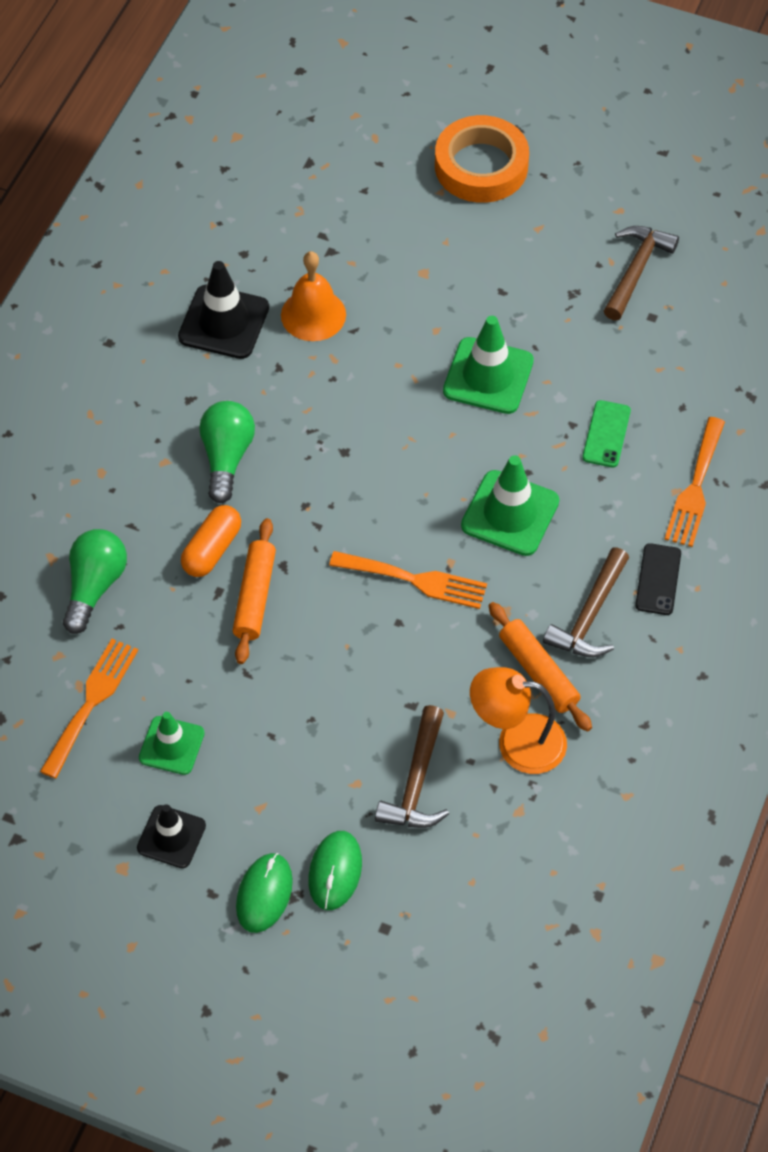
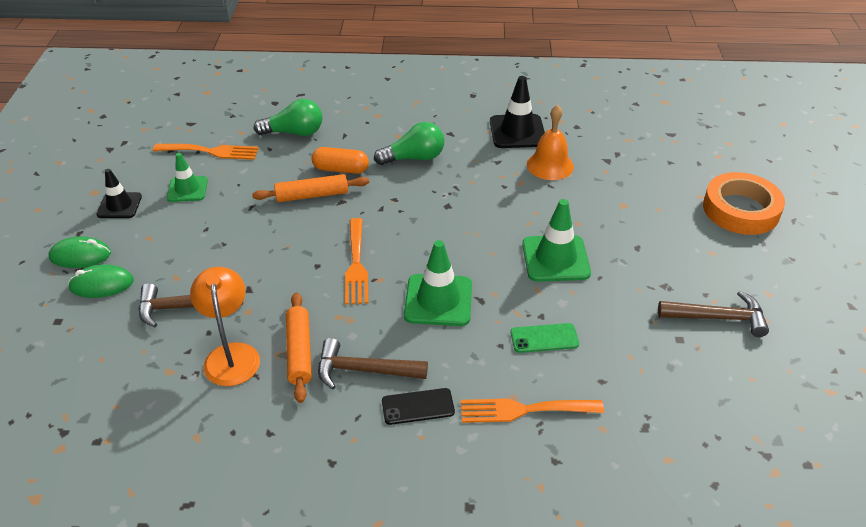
camera: 70 degrees right, 15 degrees down
(538, 672) = (299, 352): orange rolling pin -> orange rolling pin turned 45 degrees counterclockwise

